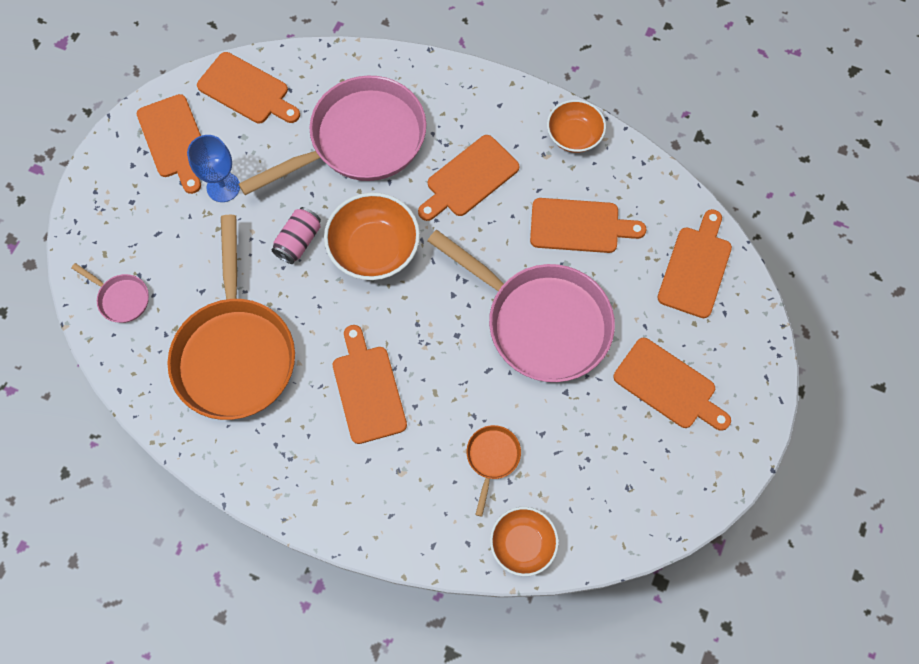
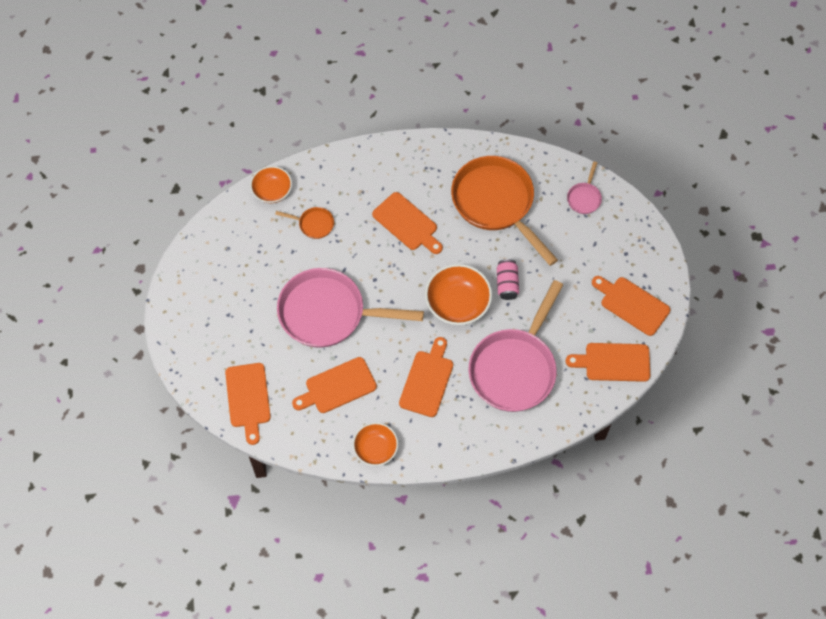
camera: 150 degrees right, 5 degrees down
(121, 298) = (584, 198): pink pan -> pink pan turned 75 degrees counterclockwise
(223, 187) = (578, 292): blue goblet -> none
(492, 458) = (313, 224): orange pan -> orange pan turned 60 degrees counterclockwise
(668, 386) = (231, 316): orange cutting board -> none

